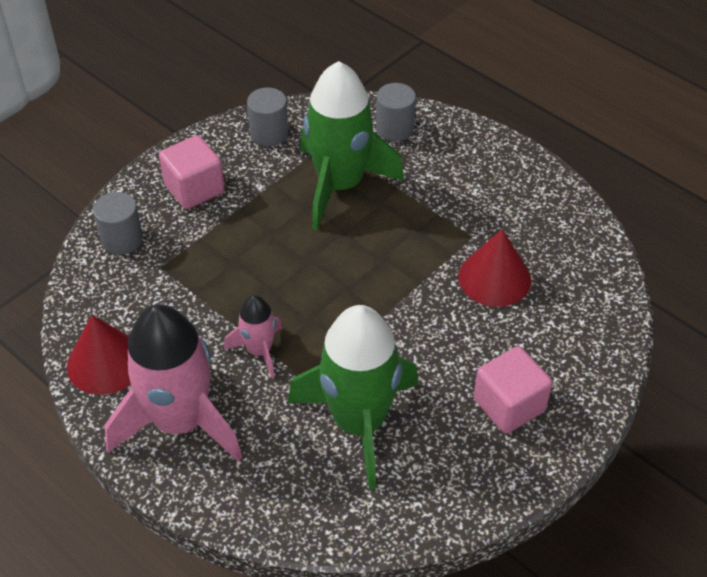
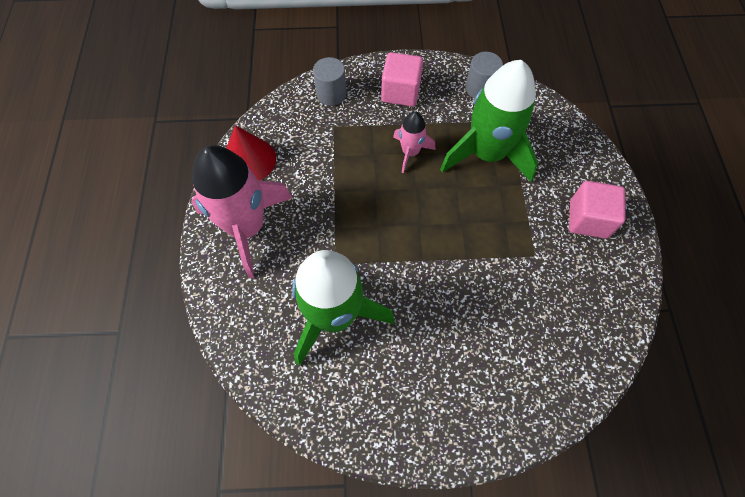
camera: 45 degrees right, 15 degrees up
(259, 351) = (330, 221): pink rocket -> pink rocket (410, 152)
(394, 128) = (563, 142): grey cylinder -> none
(494, 278) = (518, 296): red cone -> none
(509, 405) = (433, 390): pink cube -> pink cube (588, 219)

